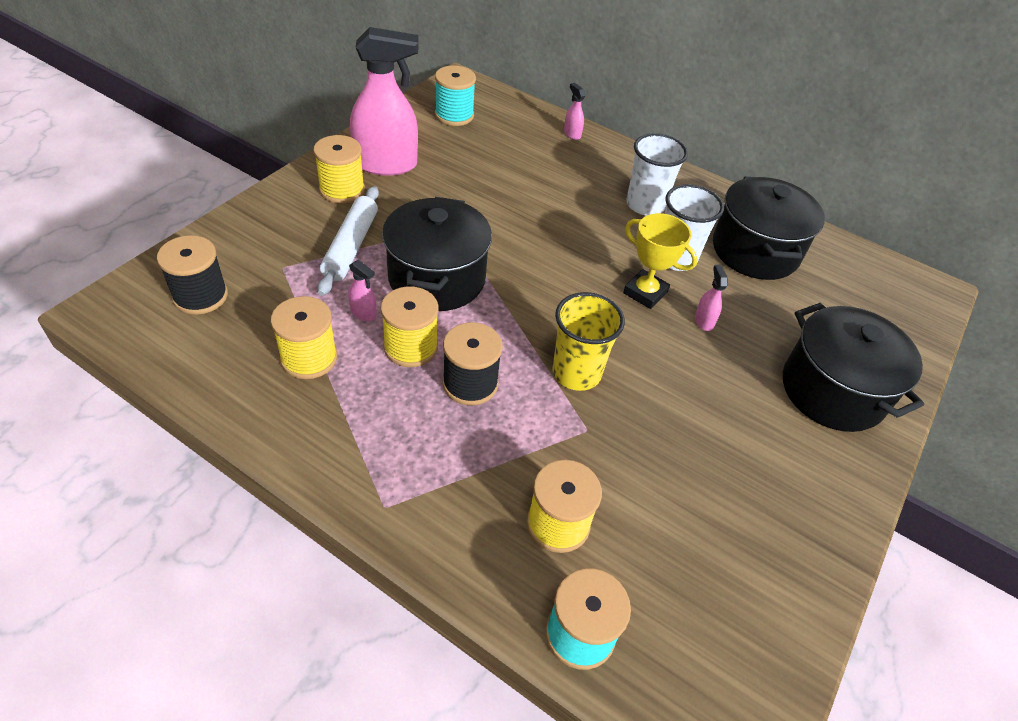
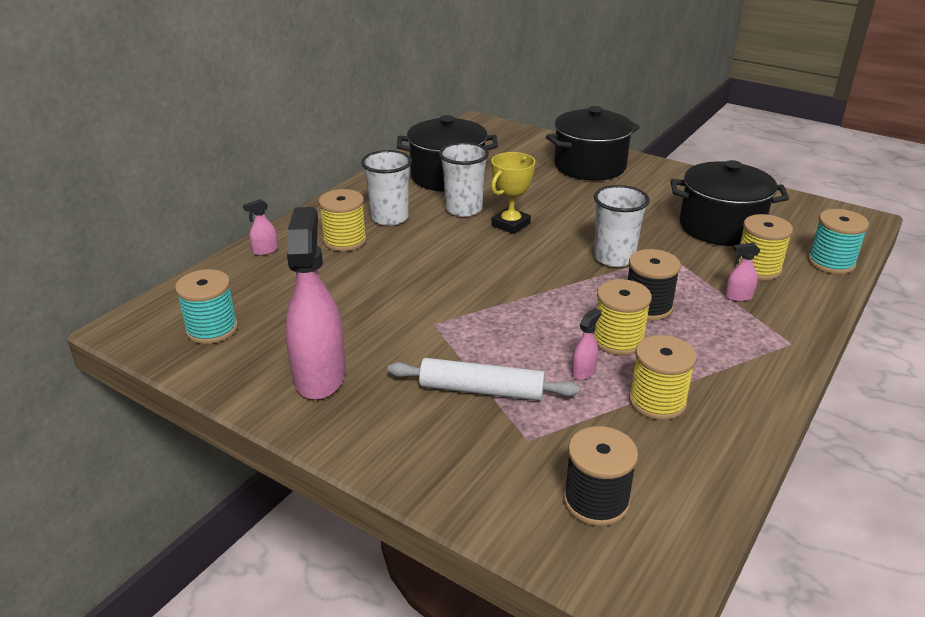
camera: 85 degrees left, 15 degrees down
(342, 190) = (374, 408): yellow spool -> yellow spool (344, 241)
(437, 278) = (520, 329): black pot -> black pot (720, 227)
(576, 373) = (614, 258): yellow cup -> white cup
(704, 321) = (536, 203): pink spray bottle -> pink spray bottle (738, 297)

